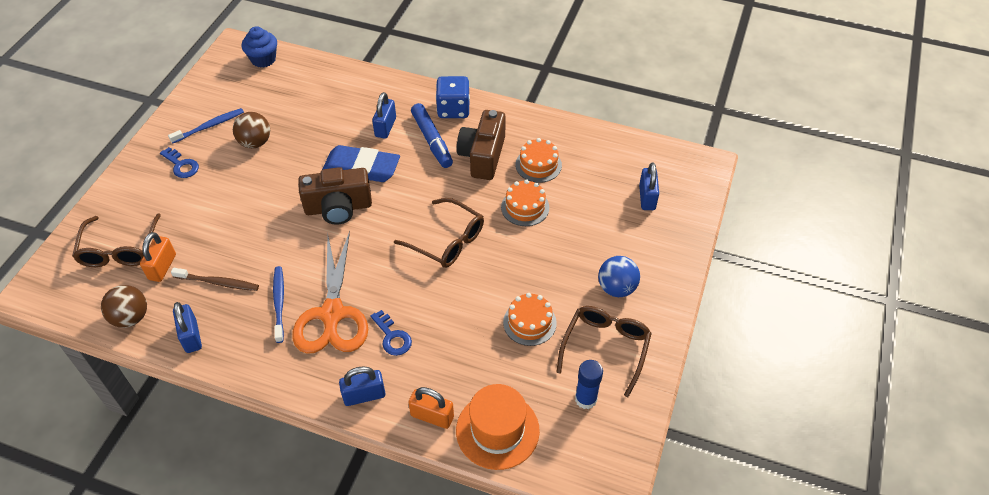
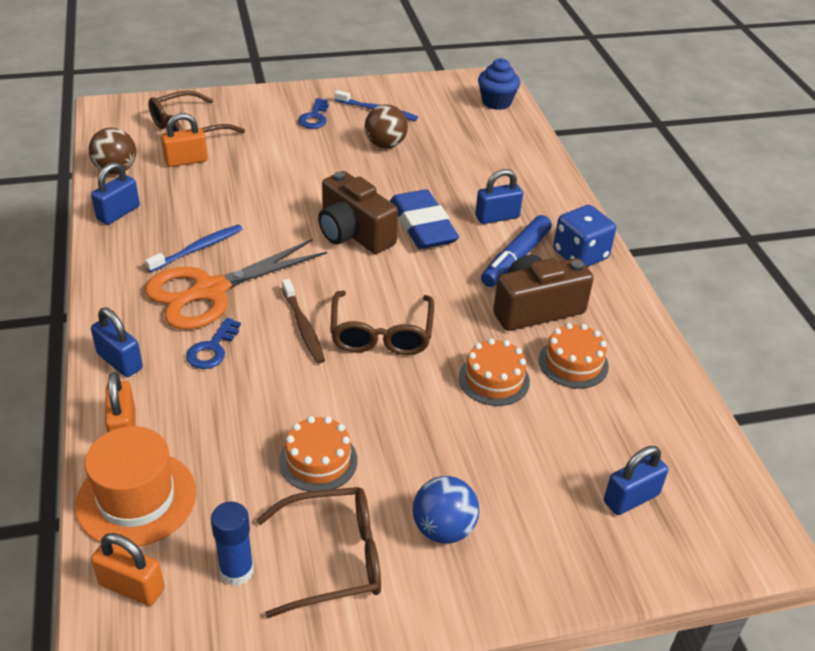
camera: 55 degrees right, 10 degrees down
(218, 283) = (193, 200): brown toothbrush -> brown toothbrush (303, 327)
(565, 457) = (132, 586): none -> orange padlock

